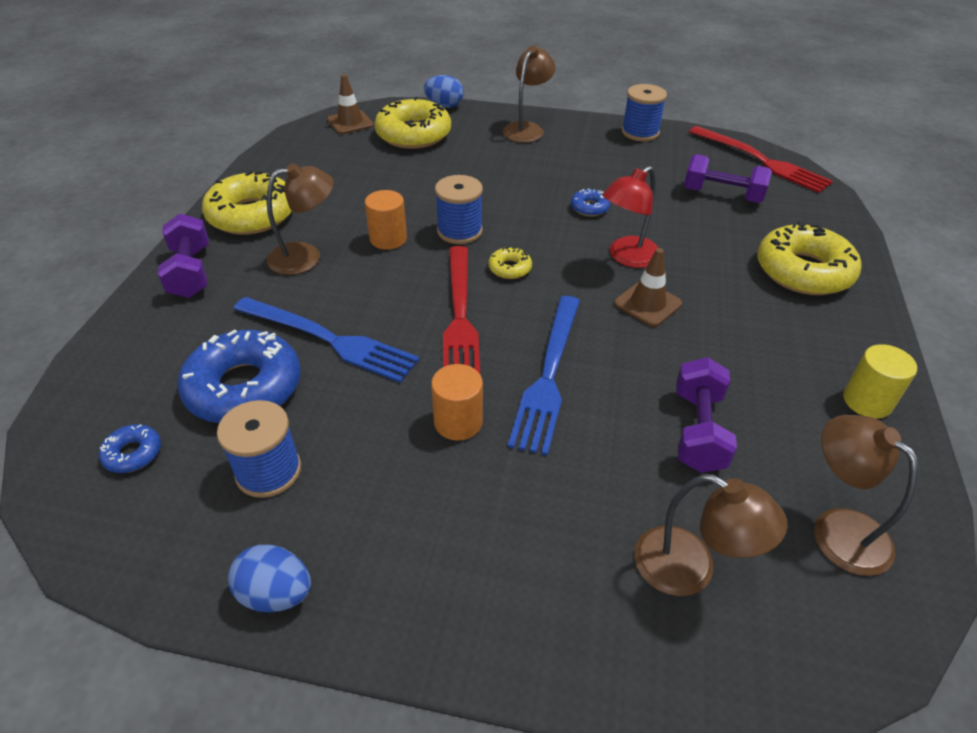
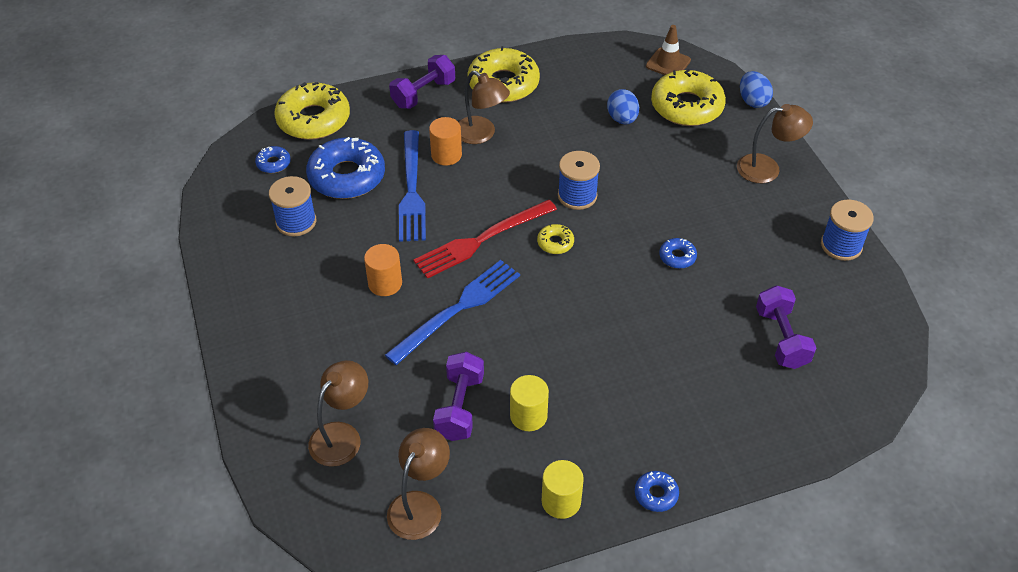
camera: 60 degrees right, 5 degrees up
(276, 594) = (227, 267): blue egg -> blue egg (622, 119)
(388, 239) = (535, 163): orange cylinder -> orange cylinder (446, 155)
(548, 375) = (457, 309): blue fork -> blue fork turned 150 degrees clockwise
(627, 257) = (627, 305): red lamp -> none
(647, 304) = (577, 337): brown traffic cone -> none
(690, 569) = (342, 435): brown lamp -> brown lamp turned 150 degrees counterclockwise
(698, 431) = (459, 407): purple dumbbell -> purple dumbbell turned 60 degrees counterclockwise
(738, 380) = (528, 416): none -> yellow cylinder
(761, 161) = (877, 351): red fork -> none
(803, 271) = (705, 426): yellow donut -> yellow donut (313, 119)
(876, 332) = (656, 494): none -> blue donut

